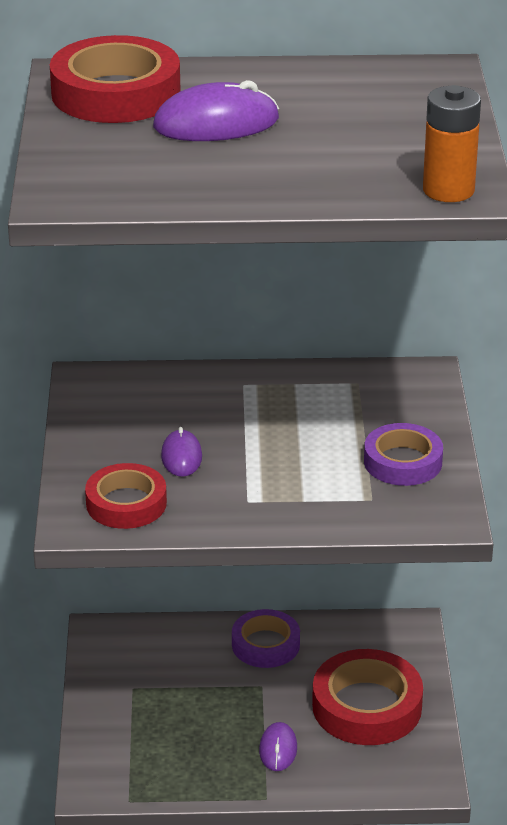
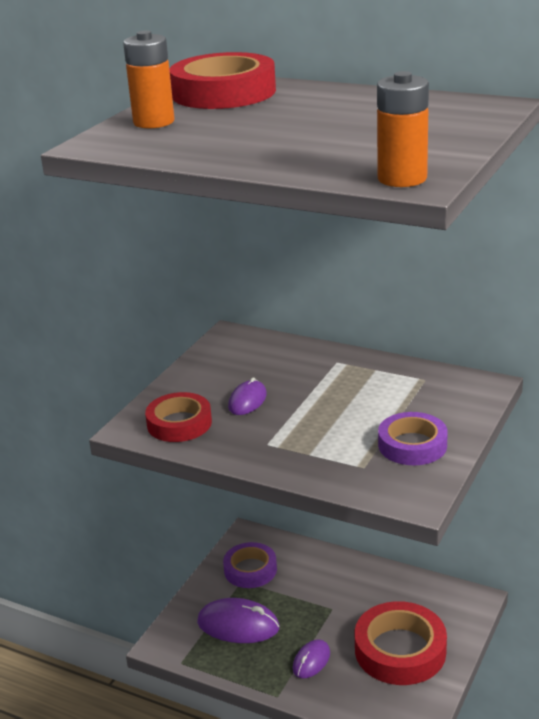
camera: 30 degrees right, 5 degrees down
(88, 153) = (154, 122): none -> orange battery
(216, 123) = (271, 116): purple mouse -> purple mouse (238, 625)
(265, 644) = (355, 579): purple tape -> purple tape (250, 570)

